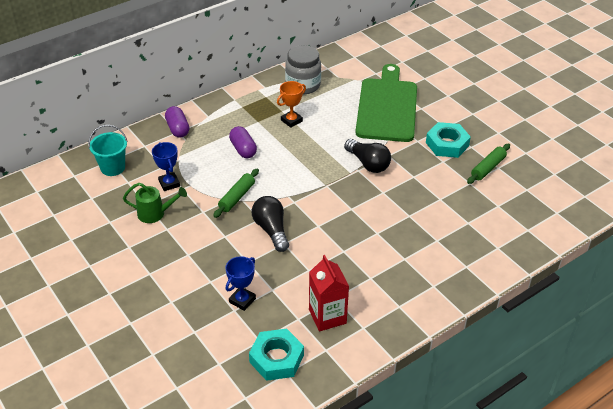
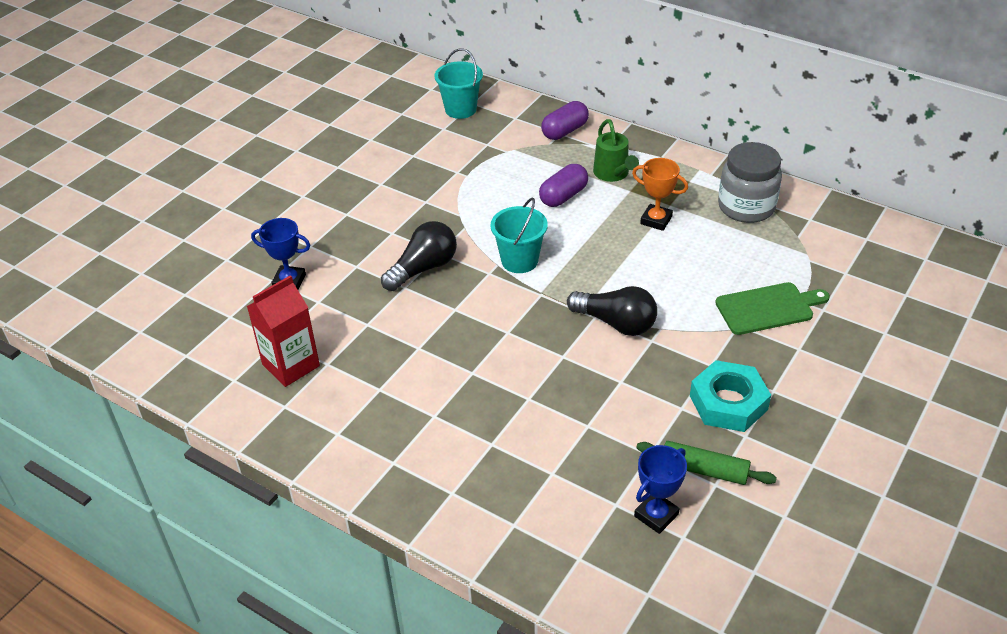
camera: 70 degrees right, 0 degrees up
(155, 214) = (401, 167): green watering can -> green watering can (613, 174)
(169, 183) = (459, 159): blue trophy -> blue trophy (656, 515)
(237, 197) = (467, 220): green rolling pin -> none
(276, 358) = (206, 339): turquoise nut -> none
(291, 185) = (519, 261): none -> turquoise bucket
(368, 164) = (616, 323): black light bulb -> black light bulb turned 90 degrees counterclockwise
(387, 107) = (768, 308): green cutting board -> green cutting board, size x0.54

